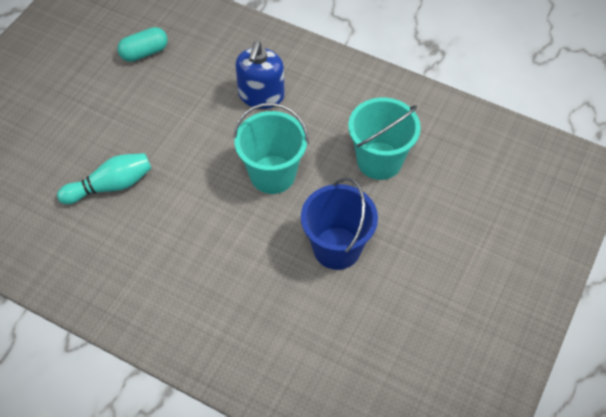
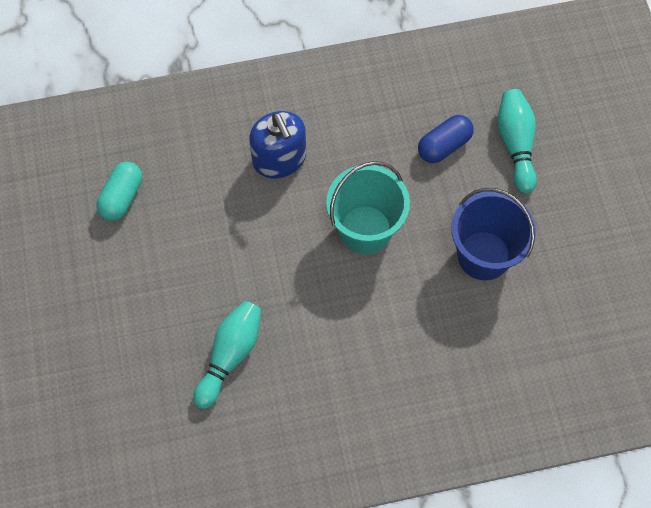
camera: 40 degrees left, 10 degrees up
(379, 161) = (444, 145): turquoise bucket -> blue capsule
(432, 194) = (515, 144): none -> turquoise bowling pin

